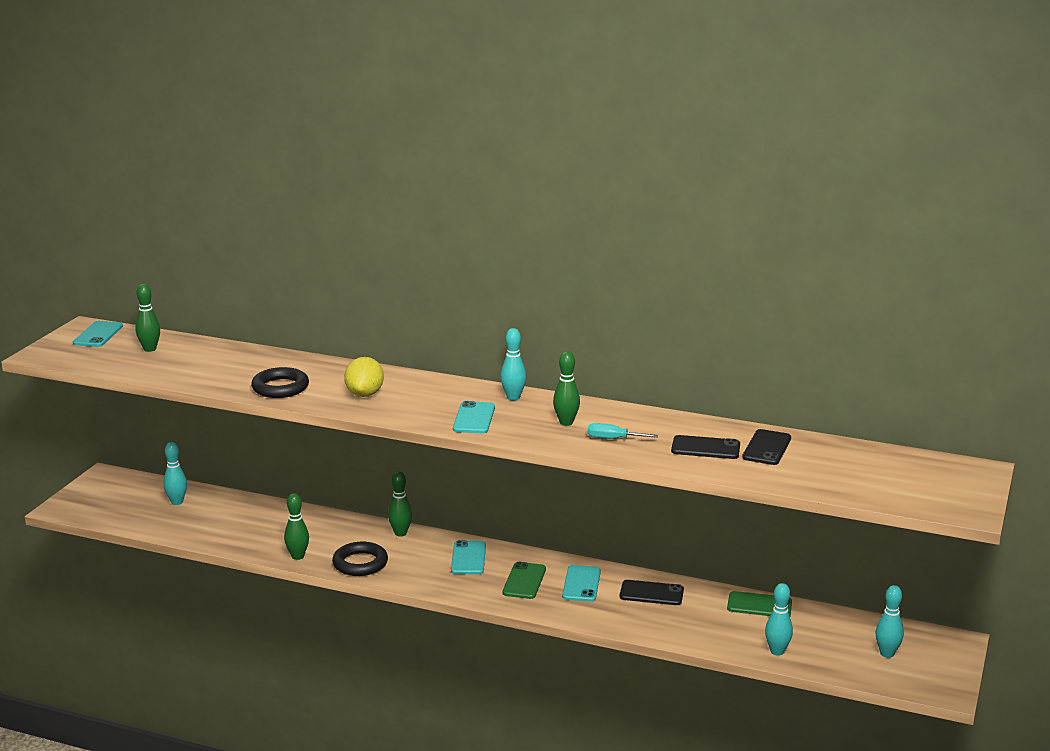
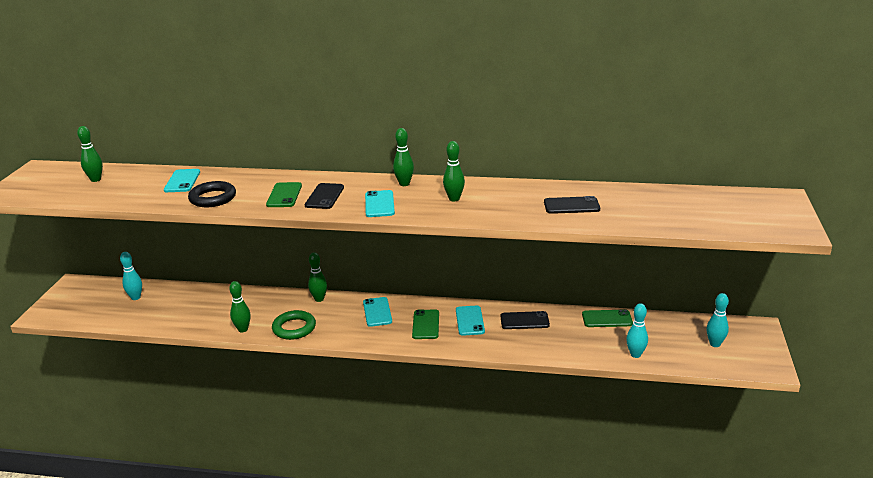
camera: 10 degrees left, 5 degrees up
(98, 335) = (49, 173): turquoise phone -> turquoise phone (182, 181)
(360, 563) = (294, 328): black ring -> green ring
(365, 394) = (284, 195): yellow lemon -> green phone
(513, 397) = (404, 184): turquoise bowling pin -> green bowling pin
(613, 439) = (496, 207): turquoise screwdriver -> none
(766, 448) = (617, 200): black phone -> black phone (324, 196)

